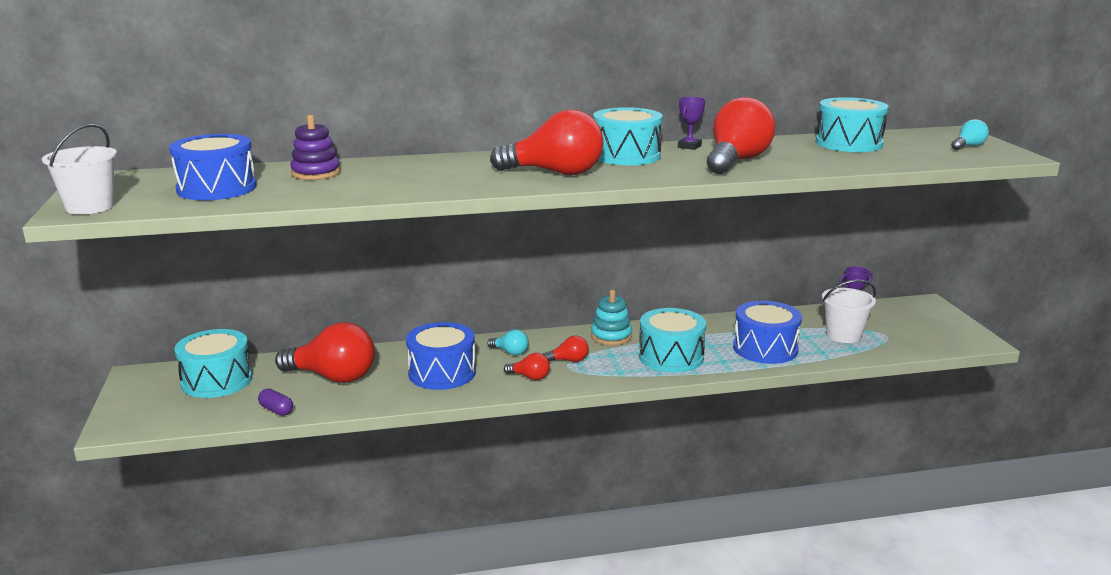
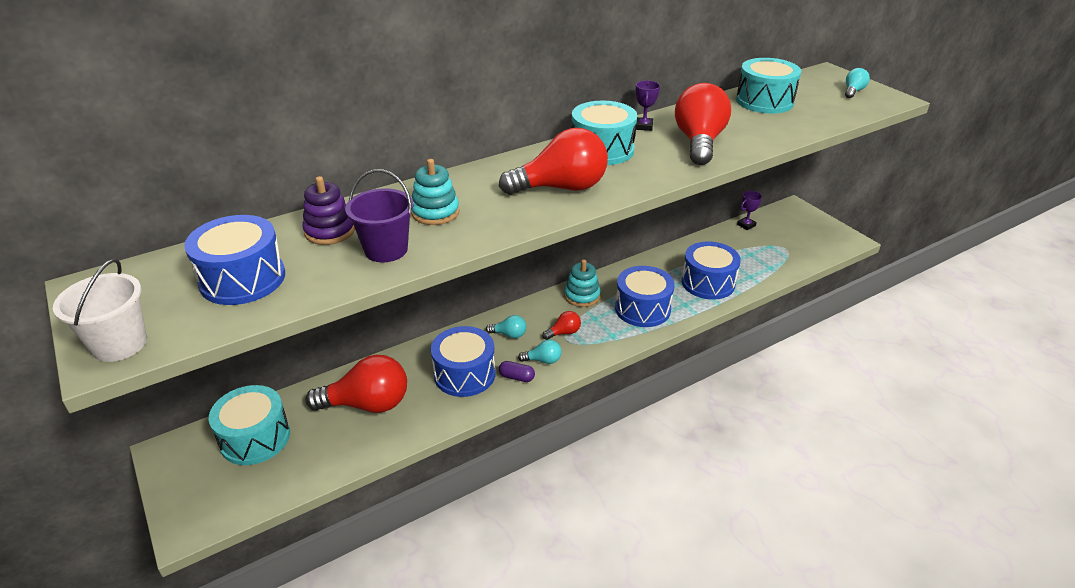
camera: 20 degrees left, 15 degrees up
(276, 410) = (338, 460): purple capsule -> purple capsule (516, 377)
(351, 188) = (386, 250): none -> purple bucket
(419, 173) = (435, 212): none -> turquoise stacking toy
(530, 377) = (543, 360): red light bulb -> turquoise light bulb
(671, 357) = (642, 309): turquoise drum -> blue drum
(843, 335) = (756, 255): white bucket -> none

